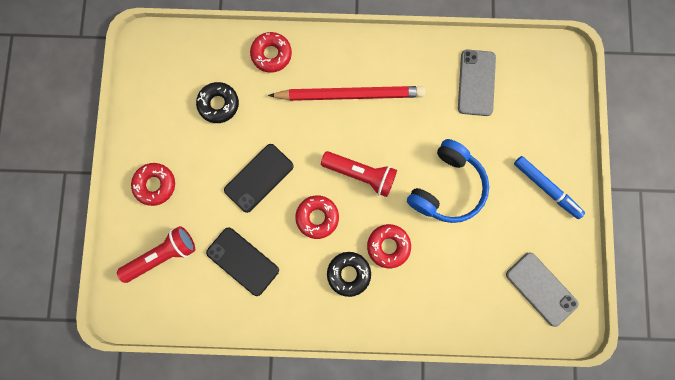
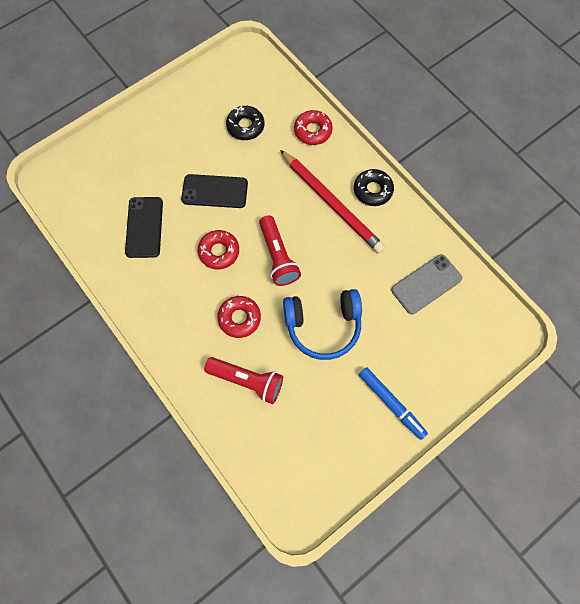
camera: 50 degrees right, 10 degrees down
(155, 185) = (153, 132): red donut -> none
(163, 255) = (106, 174): red flashlight -> red flashlight (247, 381)
(348, 273) = (194, 306): black donut -> black donut (373, 190)
(541, 289) = (304, 464): grey phone -> none
(546, 188) = (391, 404): blue marker -> blue marker turned 45 degrees counterclockwise

